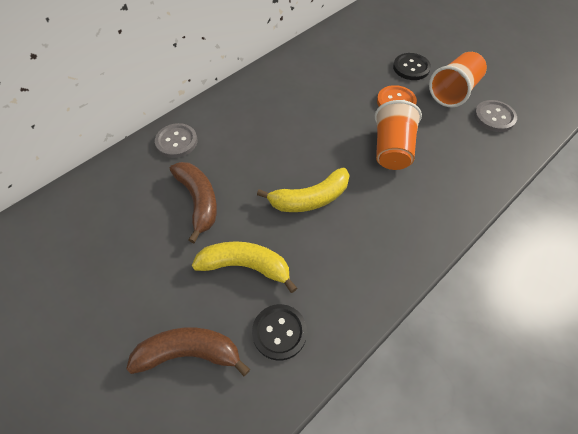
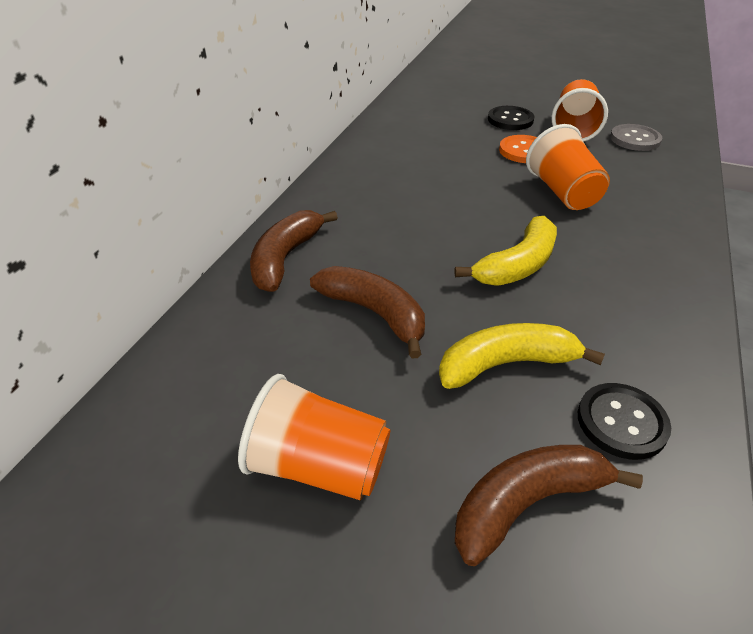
camera: 25 degrees left, 15 degrees down
(106, 284) = (319, 466): none -> orange cup
(176, 141) = (285, 258): grey button -> brown banana

